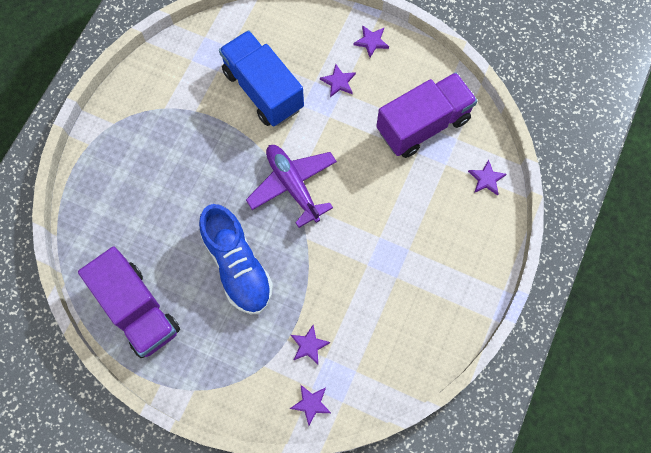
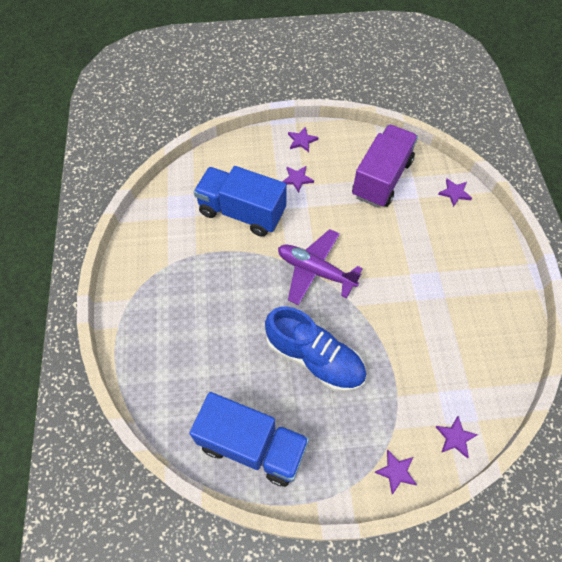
camera: 30 degrees left, 10 degrees down
(137, 310) = (252, 446): purple truck -> blue truck
(309, 345) = (418, 389): purple star -> purple star (396, 472)

